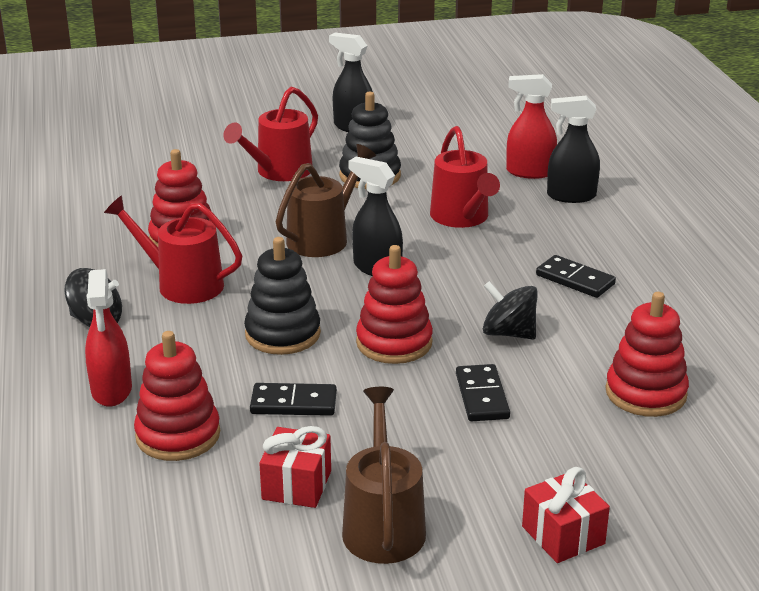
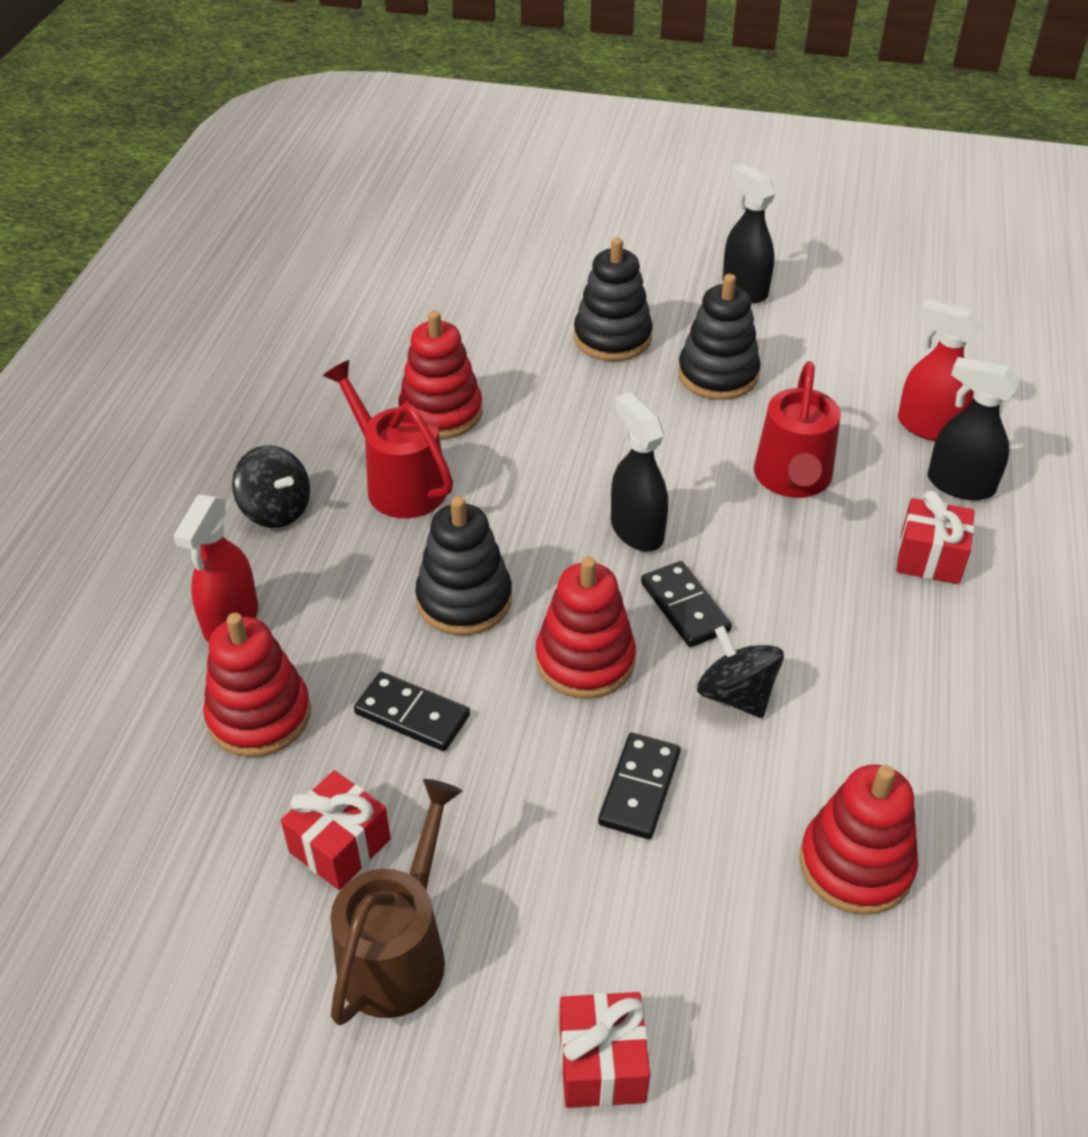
camera: 25 degrees right, 15 degrees up
(279, 172) = (612, 338): red watering can -> black stacking toy
(323, 238) = (601, 460): brown watering can -> none
(575, 280) = (878, 633): black domino -> black domino (684, 607)
(579, 236) = (929, 558): none -> red gift

